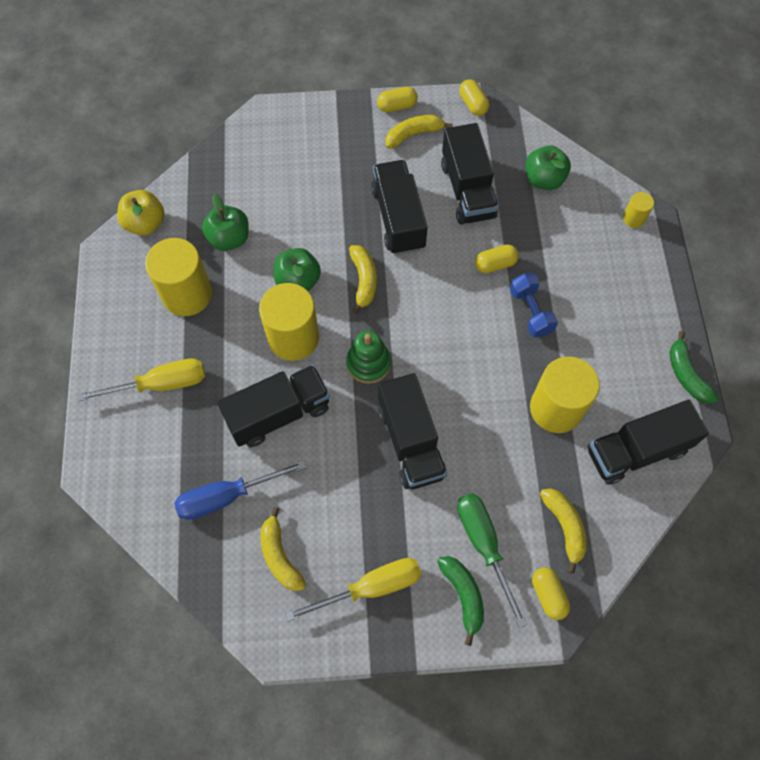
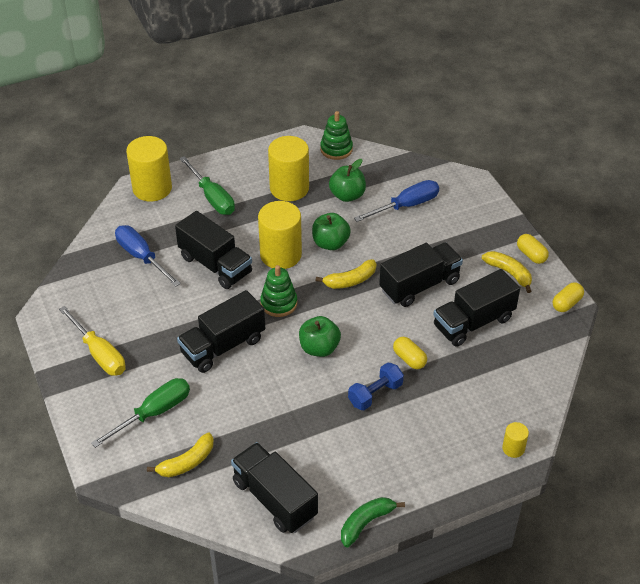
camera: 70 degrees right, 20 degrees down
(145, 223) = (336, 149): yellow apple -> green stacking toy
(160, 384) = (212, 197): yellow screwdriver -> green screwdriver
(274, 187) = (406, 206): none -> blue screwdriver
(280, 556) = (107, 297): yellow banana -> none
(463, 595) = (109, 410): green banana -> none
(543, 180) = (516, 372): green apple -> green apple (319, 348)
(548, 595) = (126, 464): yellow capsule -> none
(556, 408) = (291, 432): yellow cylinder -> yellow cylinder (152, 188)

